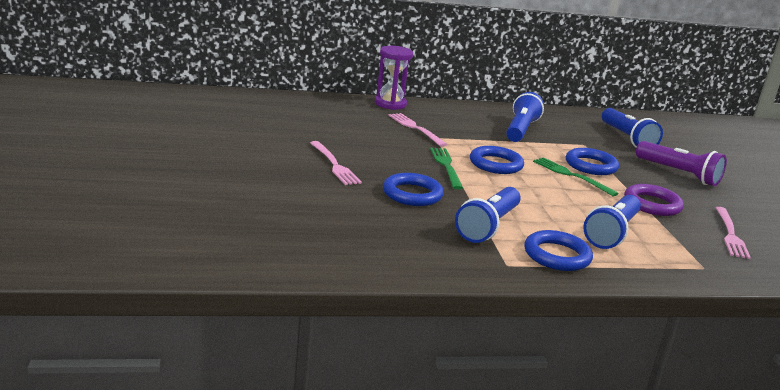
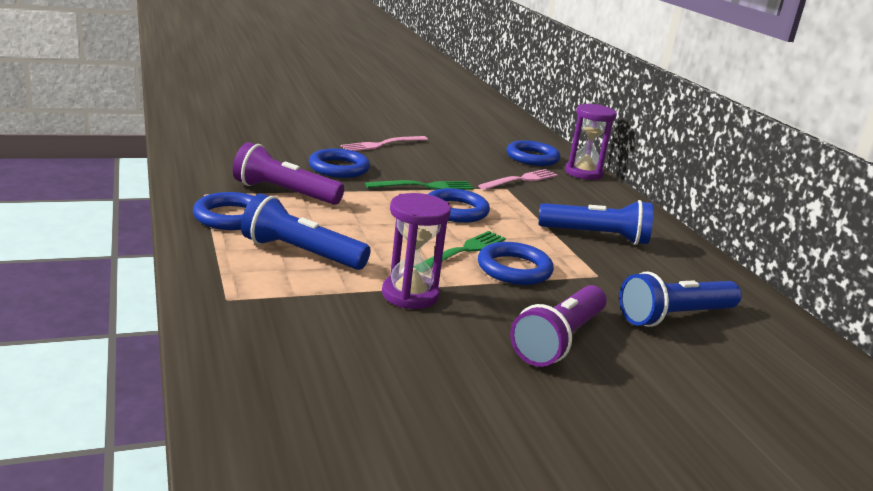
camera: 80 degrees right, 0 degrees up
(357, 113) = (532, 158): none -> blue ring
(488, 226) = (284, 193): blue flashlight -> purple flashlight
(652, 204) = (410, 295): purple ring -> purple hourglass
(730, 234) = (342, 342): pink fork -> none

